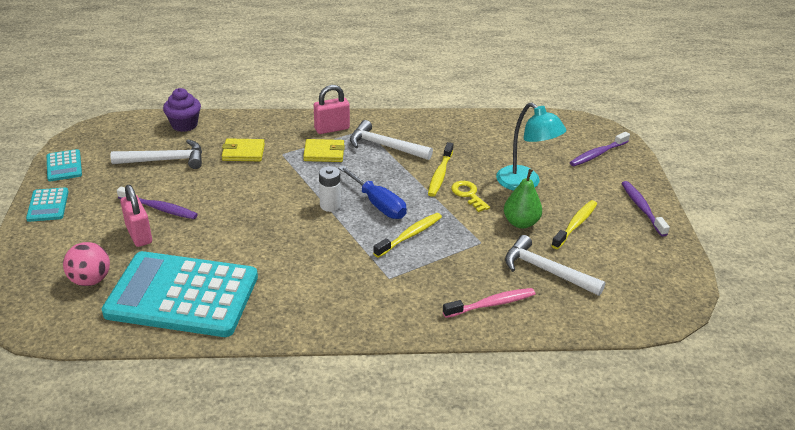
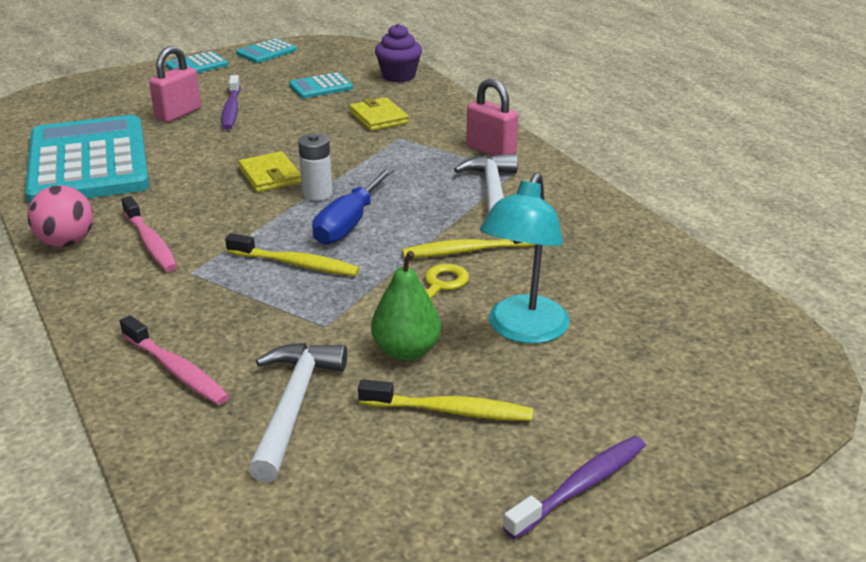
camera: 65 degrees right, 5 degrees down
(90, 280) = (91, 116): pink ball -> pink ball (67, 242)
(164, 160) = (321, 87): white hammer -> turquoise calculator
(324, 153) = (429, 160): yellow wallet -> yellow wallet (270, 175)
(337, 287) = (150, 242): none -> pink toothbrush
(597, 154) = (707, 391): purple toothbrush -> none

